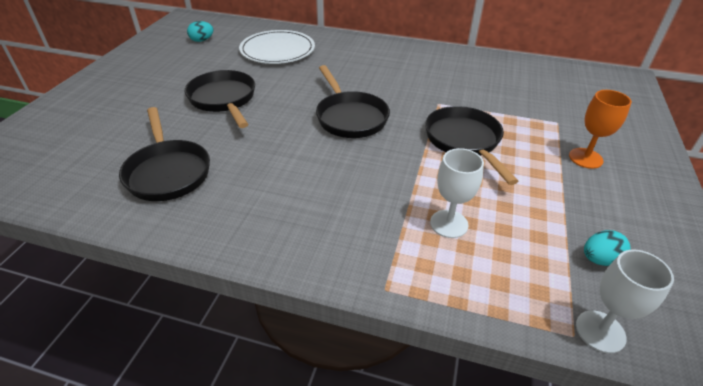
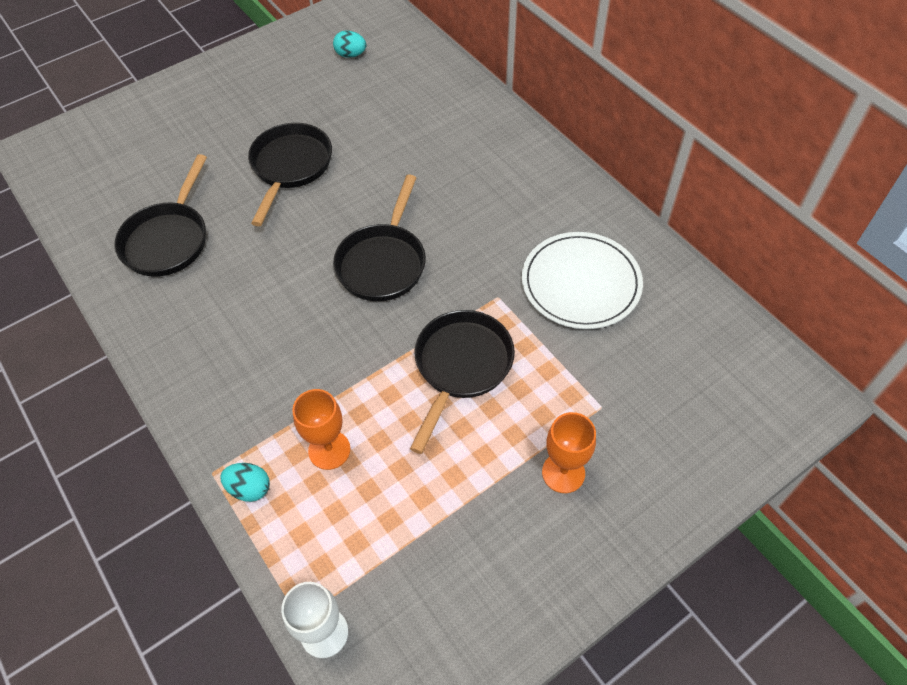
camera: 40 degrees right, 15 degrees up
(277, 50) = (414, 112): white plate -> white plate (581, 283)
(449, 224) = (329, 450): white goblet -> orange goblet
(599, 259) = (413, 580): turquoise egg -> turquoise egg (249, 488)

